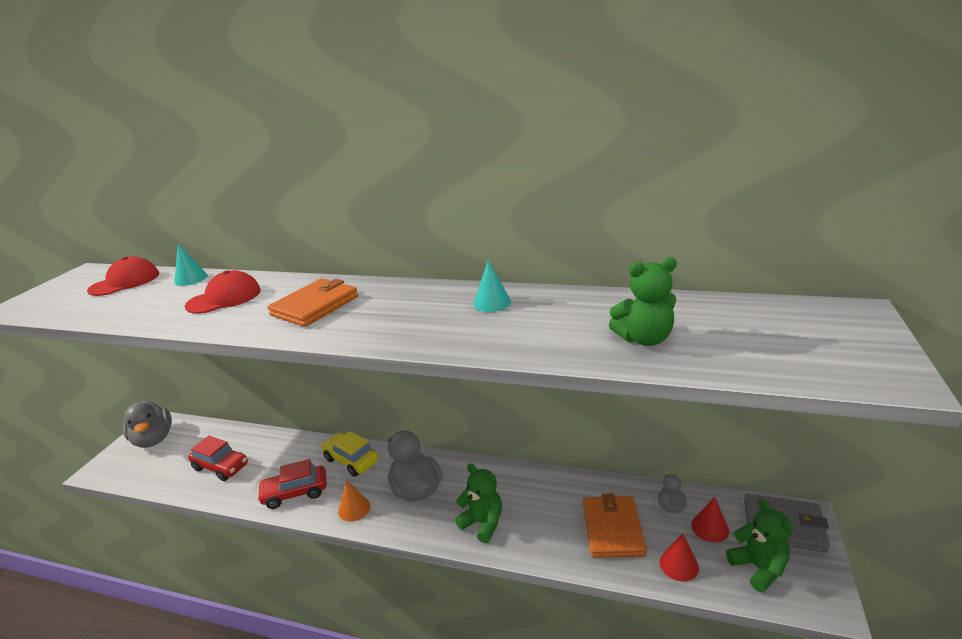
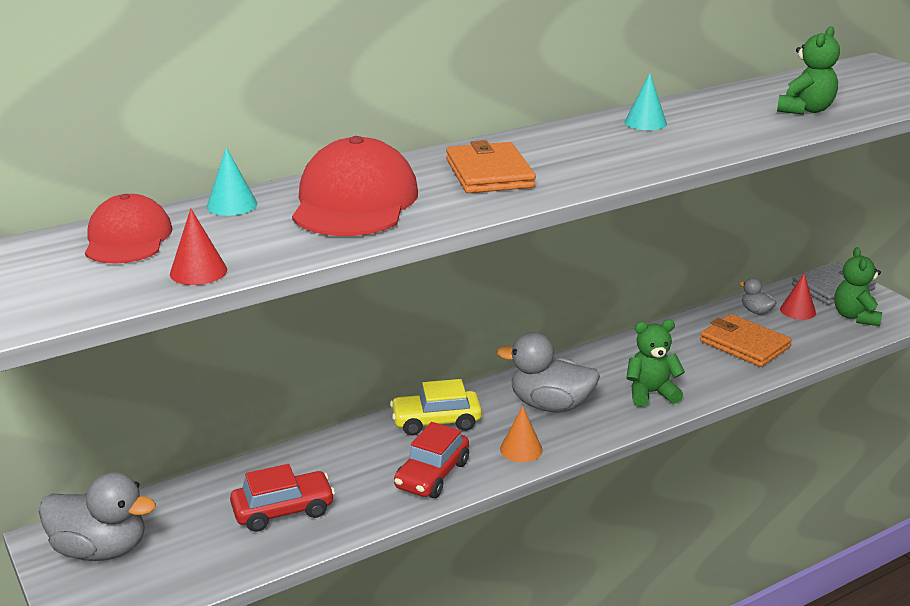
camera: 50 degrees left, 0 degrees up
(224, 298) = (354, 202): red cap -> red cap, size x1.56
(679, 565) = (814, 340): red cone -> red cone (198, 271)
(758, 568) = (855, 317): green teddy bear -> green teddy bear turned 105 degrees counterclockwise

